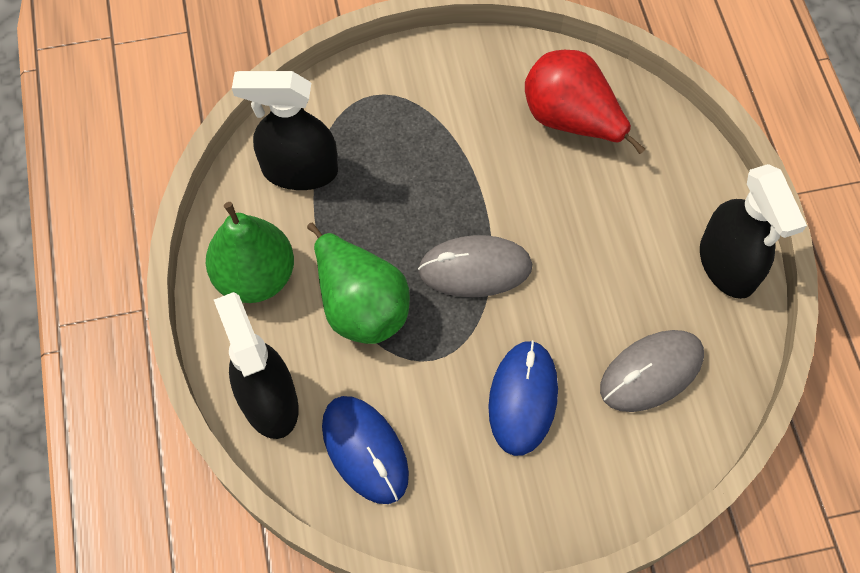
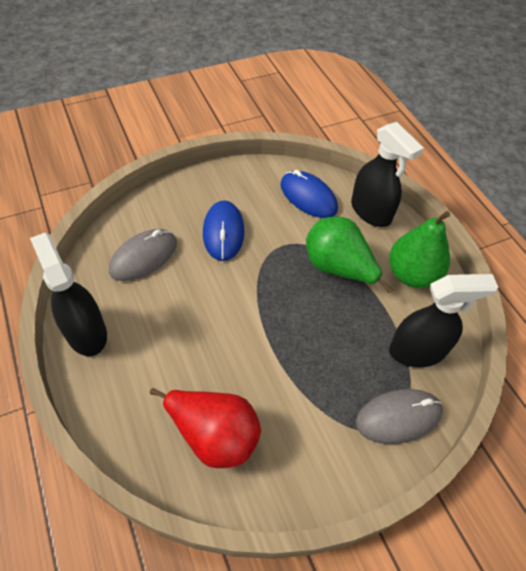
camera: 165 degrees right, 10 degrees down
(475, 269) = (269, 301): grey mouse -> grey mouse (398, 417)

